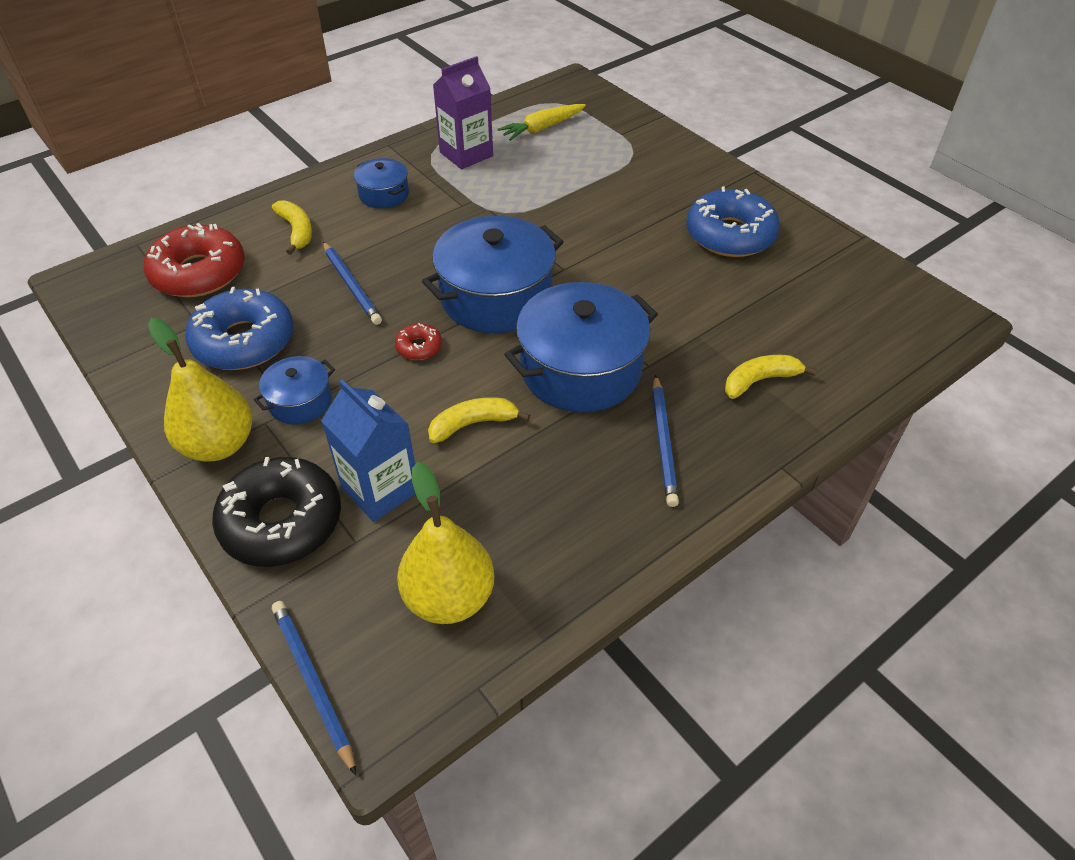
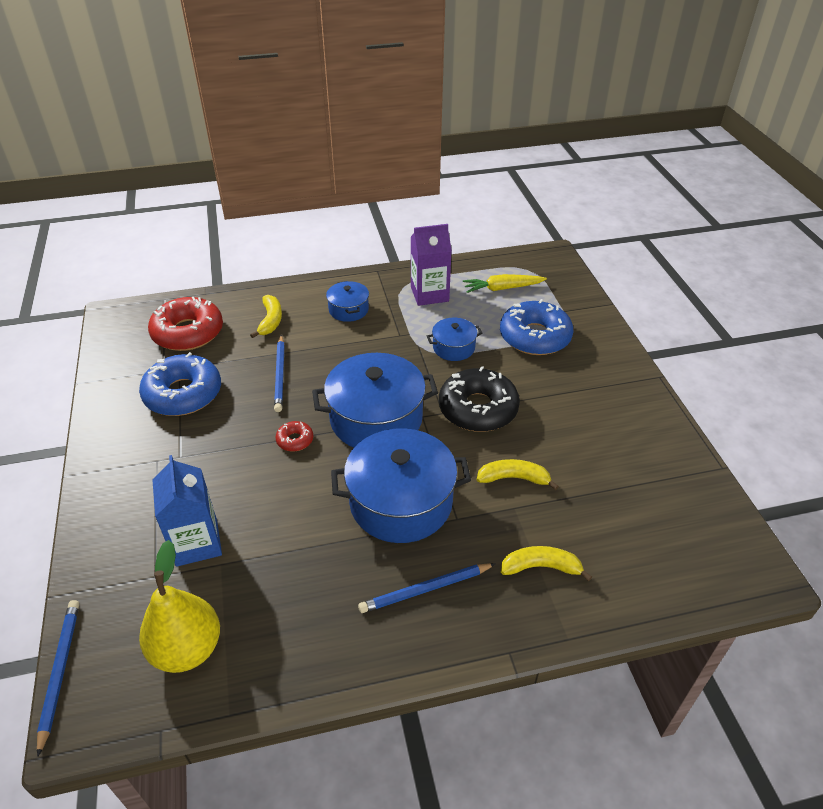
camera: 25 degrees right, 5 degrees down
(219, 444) = (118, 466): yellow pear -> none
(282, 521) = (119, 540): black donut -> black donut (478, 409)
(300, 401) = (189, 453): blue pot -> blue pot (453, 347)
(473, 424) = (293, 517): yellow banana -> yellow banana (513, 478)
(664, 442) = (425, 590): blue pencil -> blue pencil turned 45 degrees clockwise
(730, 235) = (600, 427): blue donut -> blue donut (534, 337)

